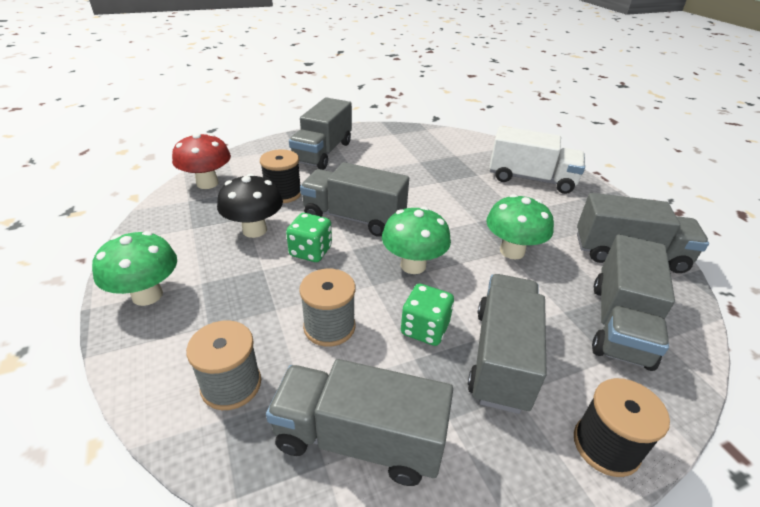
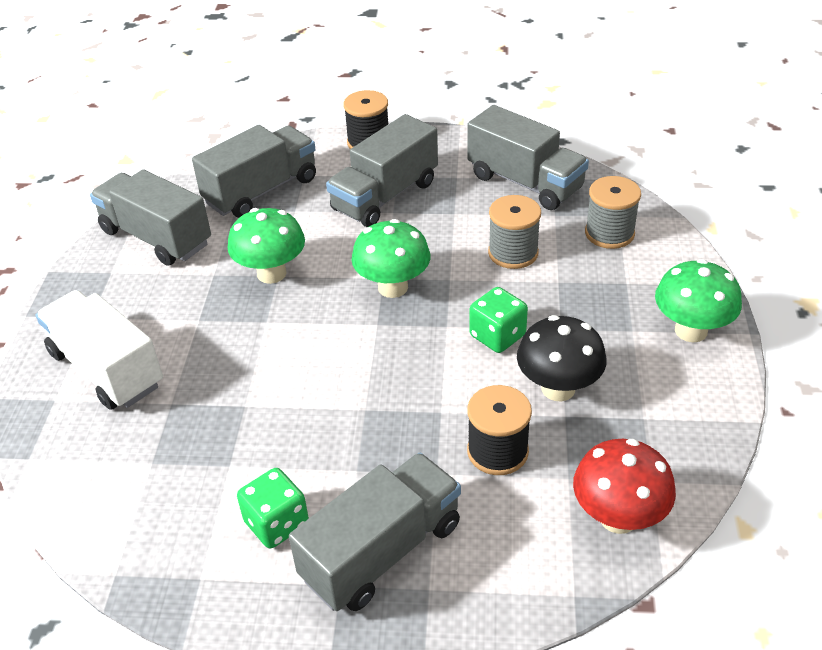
camera: 150 degrees left, 5 degrees up
(354, 218) = (417, 371): grey truck -> none
(425, 329) = (429, 230): green dice -> green dice (276, 523)

